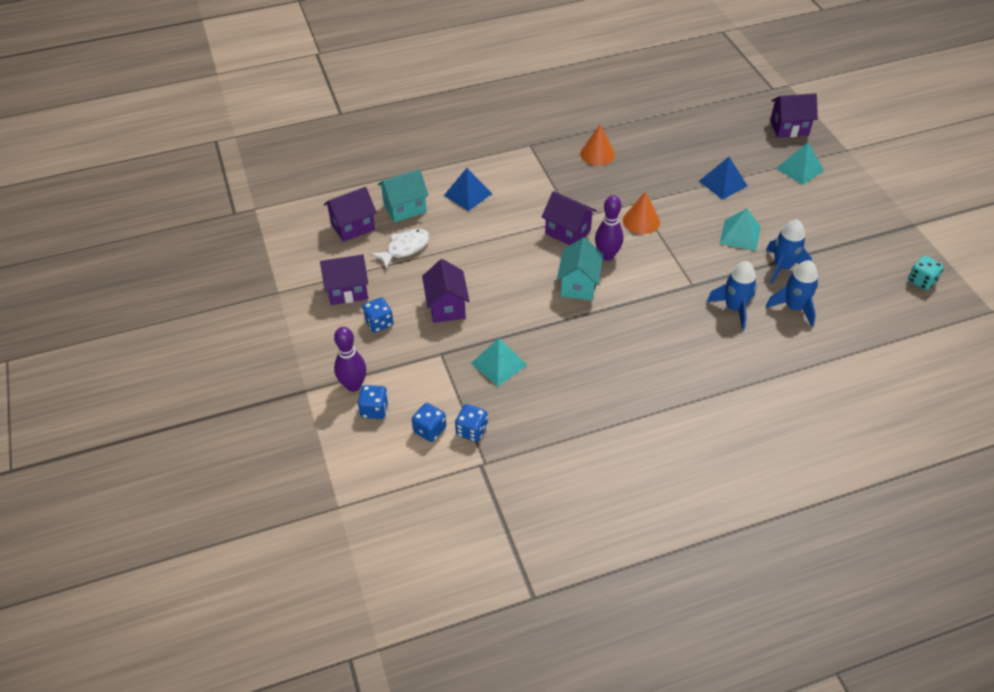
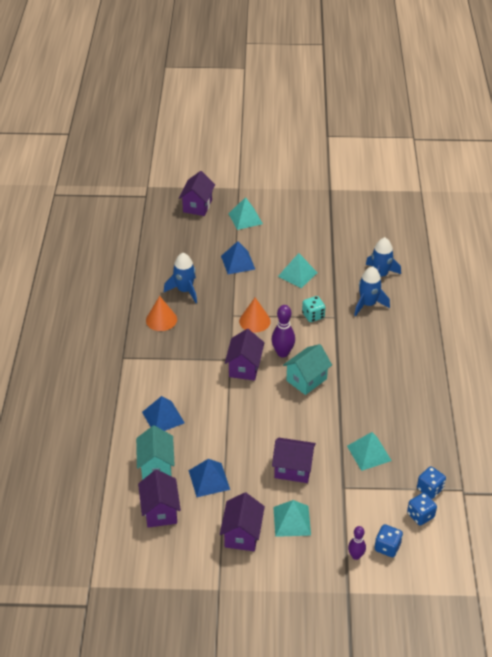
camera: 70 degrees left, 5 degrees down
(353, 385) = (356, 556): purple bowling pin -> purple bowling pin, size x0.64
(379, 323) = (292, 521): blue dice -> turquoise pyramid
(405, 248) = (209, 479): white fish -> blue pyramid
(567, 232) = (244, 367): purple house -> purple house turned 45 degrees counterclockwise
(578, 285) = (306, 380): turquoise house -> turquoise house turned 75 degrees counterclockwise
(782, 267) = (339, 265): blue rocket -> blue rocket (185, 290)
(921, 281) = (382, 209): turquoise dice -> turquoise dice (313, 316)

